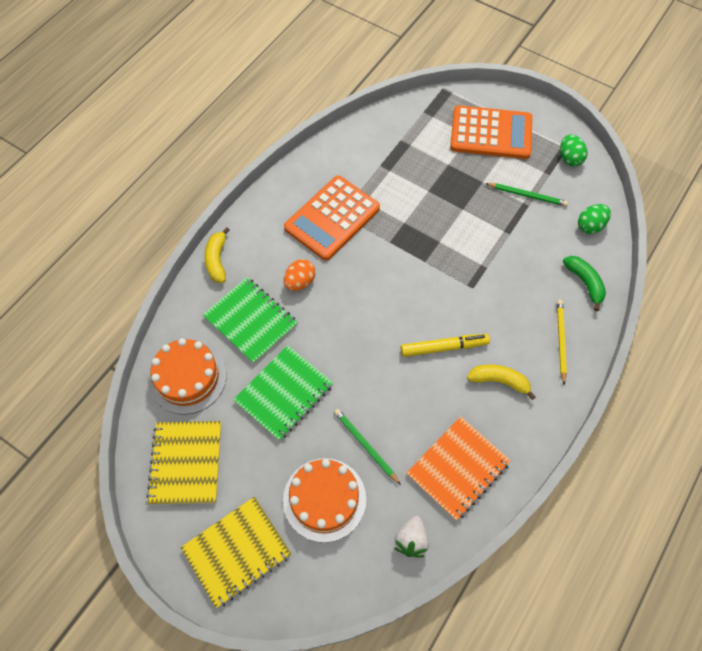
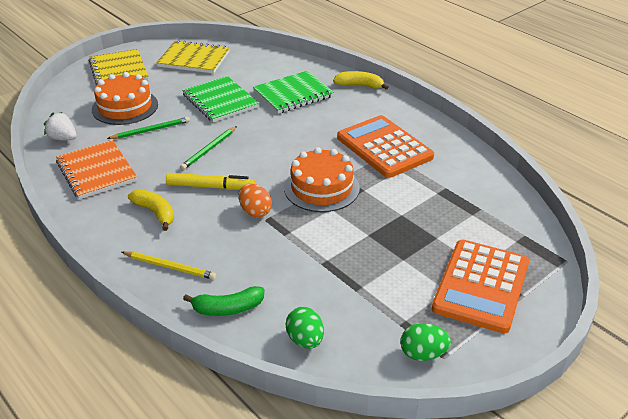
camera: 105 degrees right, 25 degrees down
(188, 377) = (259, 65): orange cake -> orange cake (321, 188)
(300, 282) = (320, 121): orange egg -> orange egg (255, 211)
(444, 347) = (210, 187): yellow marker -> yellow marker turned 90 degrees counterclockwise
(499, 381) = (155, 213): yellow banana -> yellow banana turned 75 degrees counterclockwise
(527, 195) = (371, 293): green pencil -> green pencil (209, 149)

